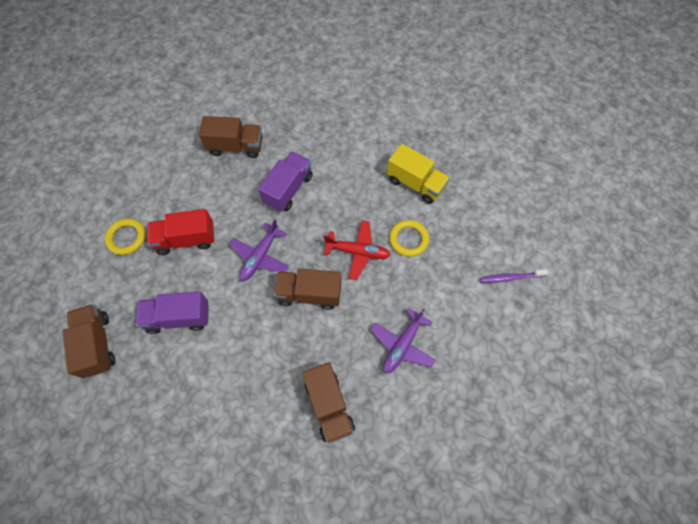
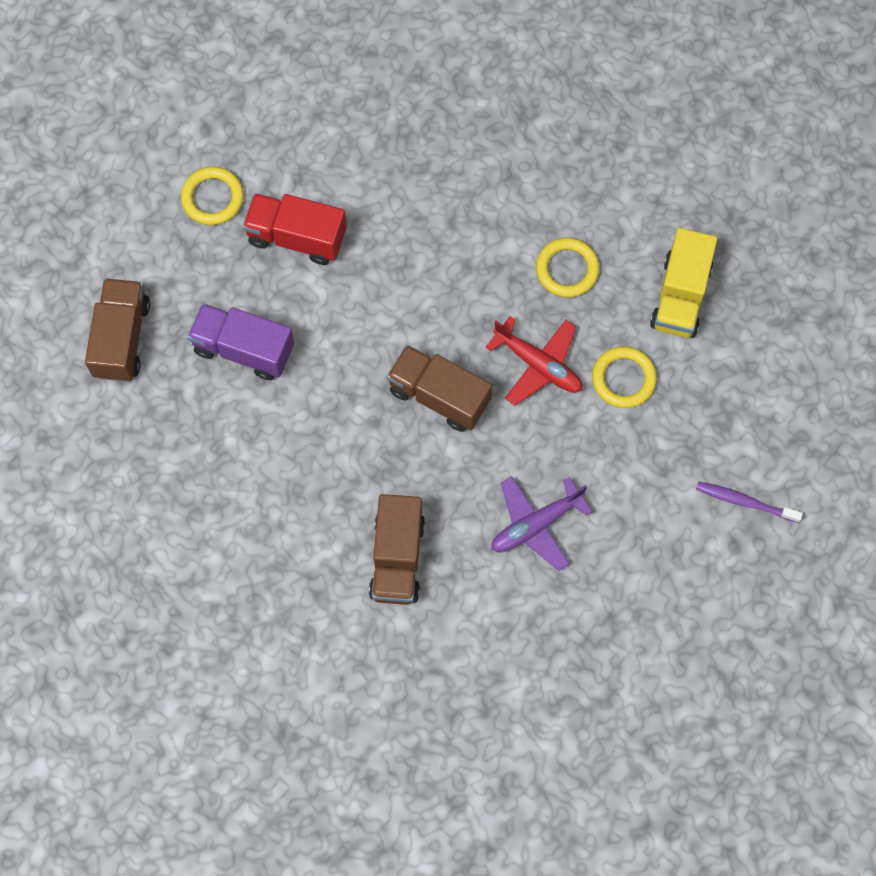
camera: 25 degrees right, 5 degrees up
(236, 146) = (430, 115): brown truck -> none
(260, 256) = (393, 310): purple plane -> none
(288, 189) = (480, 221): purple truck -> none
(348, 194) = (567, 269): none -> yellow ring
(415, 183) = (680, 296): yellow truck -> yellow truck turned 45 degrees clockwise

